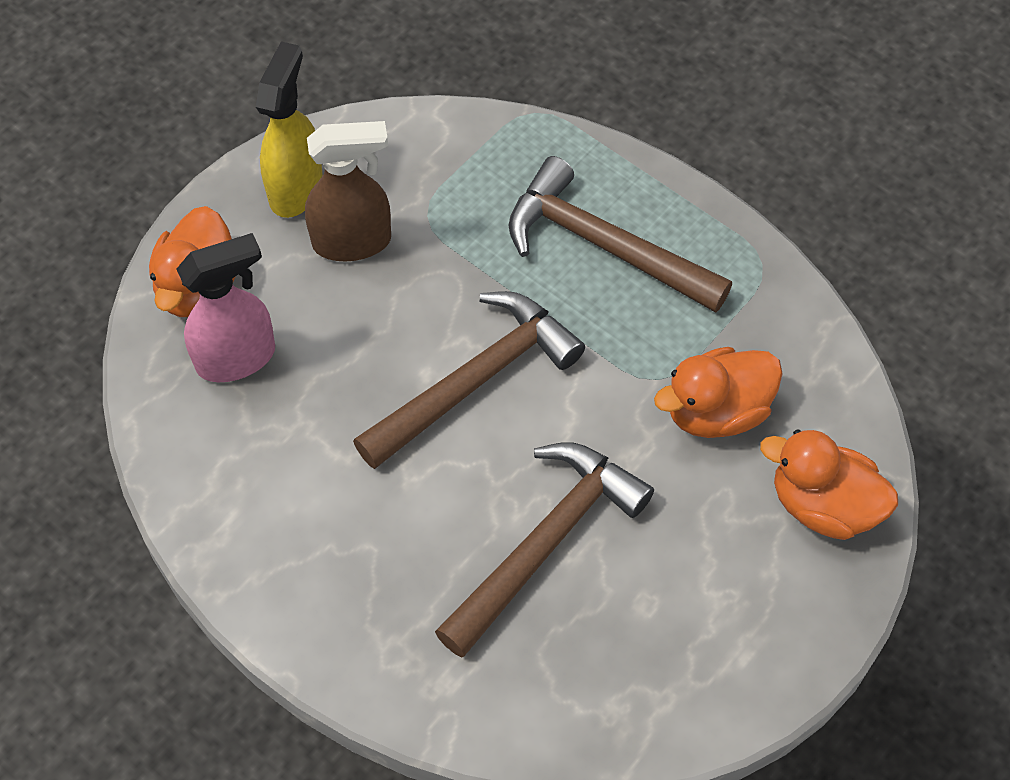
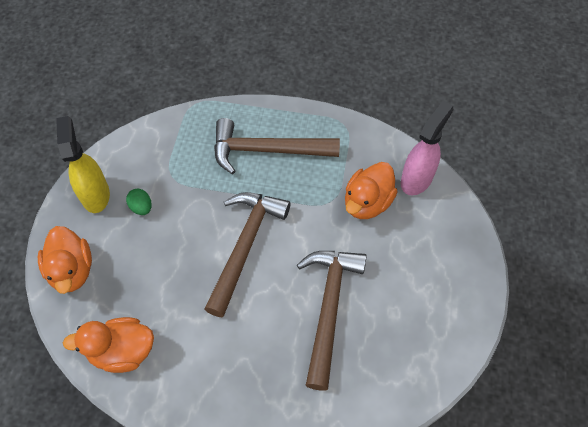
camera: 30 degrees left, 0 degrees up
(237, 358) = (115, 297): pink spray bottle -> pink spray bottle (417, 179)
(353, 242) = (141, 207): brown spray bottle -> green egg
(823, 505) = (442, 222): orange duck -> orange duck (122, 351)

